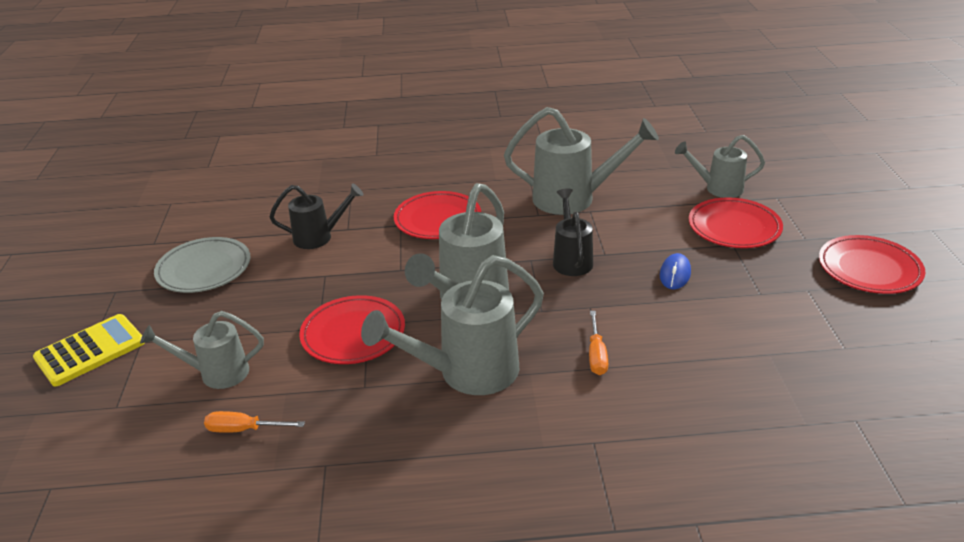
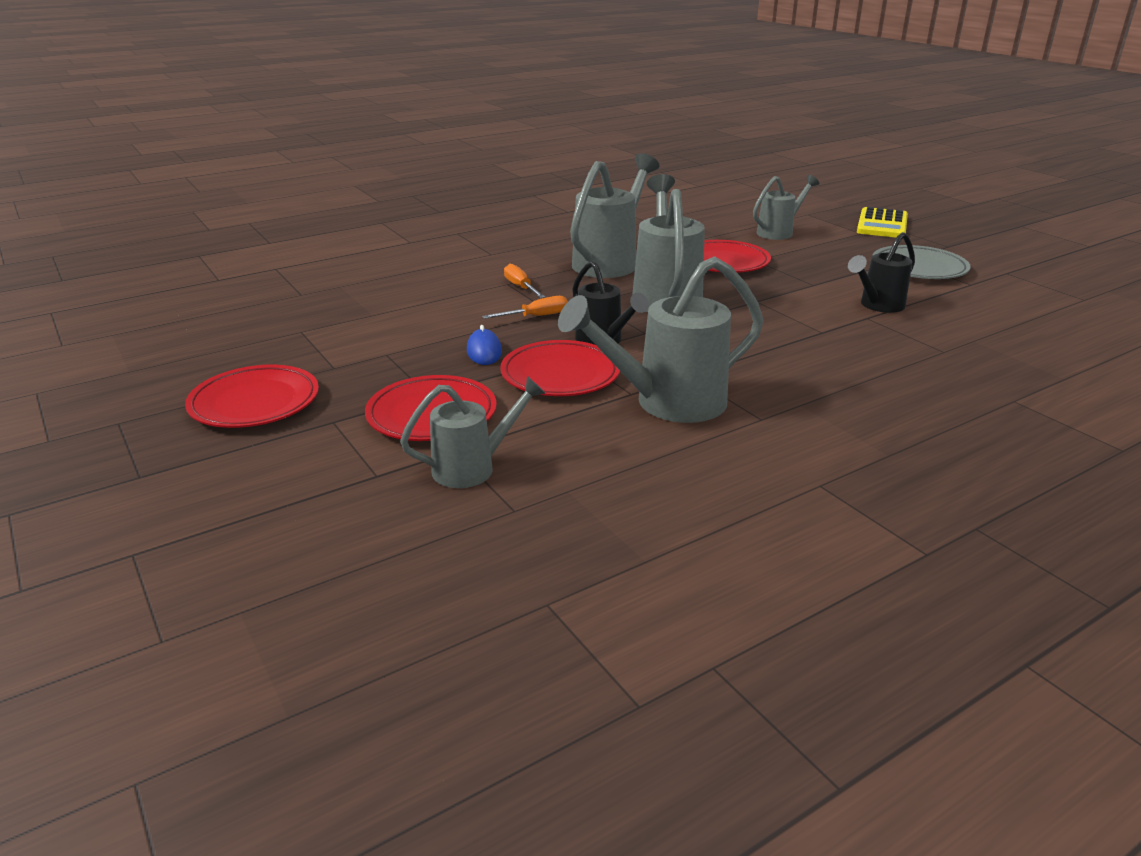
camera: 150 degrees right, 5 degrees down
(244, 429) = (715, 221): orange screwdriver -> orange screwdriver (536, 316)
(438, 219) = (793, 344): red plate -> red plate (560, 374)

